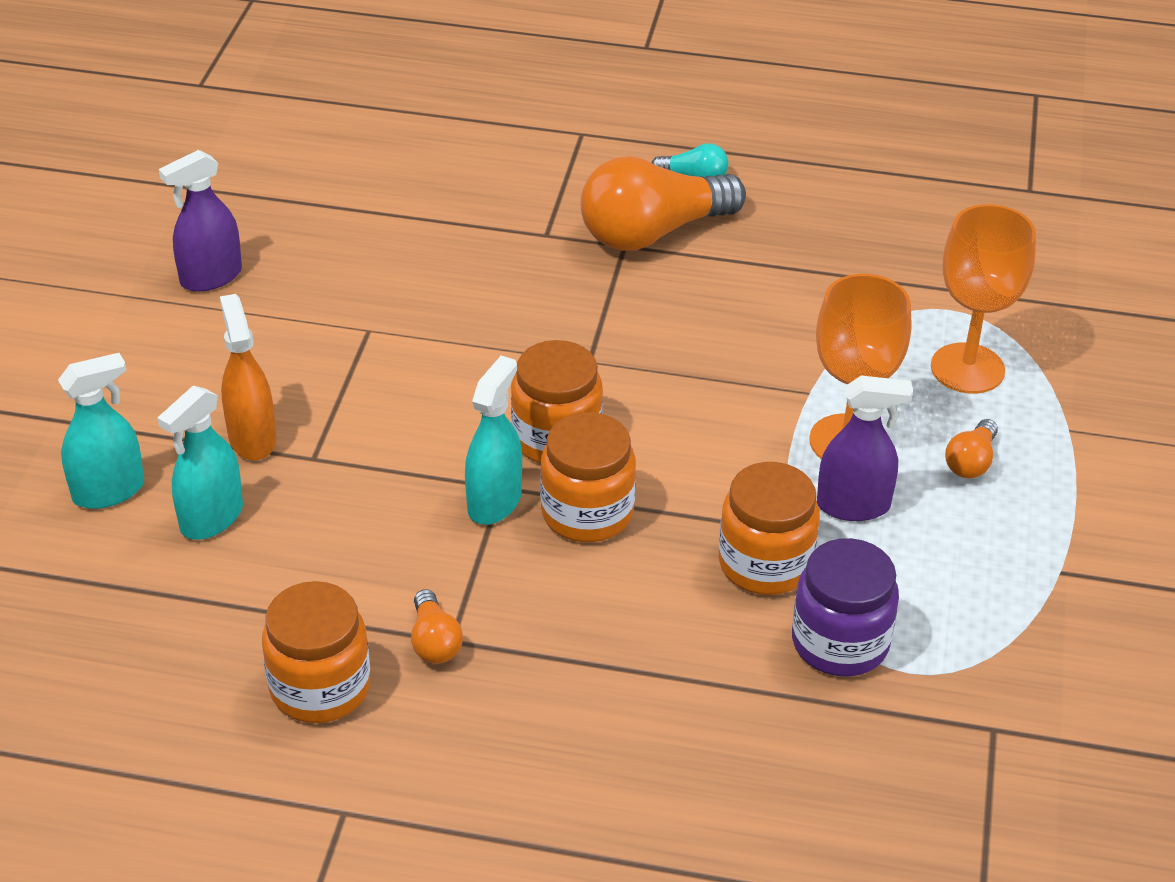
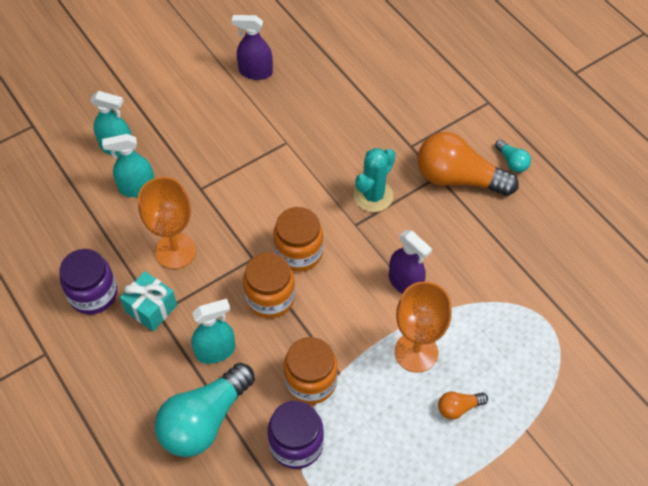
camera: 45 degrees right, 15 degrees up
(252, 438) = (189, 162): orange spray bottle -> none
(320, 687) = (93, 294): orange jar -> purple jar
(434, 642) = (151, 308): orange light bulb -> turquoise gift
(494, 502) = (242, 263): turquoise spray bottle -> turquoise spray bottle (215, 351)
(570, 316) = (373, 196): none -> turquoise cactus
(688, 709) = (204, 420): none -> turquoise light bulb
(853, 506) = (380, 385): purple spray bottle -> purple spray bottle (405, 283)
(967, 368) = (517, 359): orange goblet -> orange goblet (175, 251)

